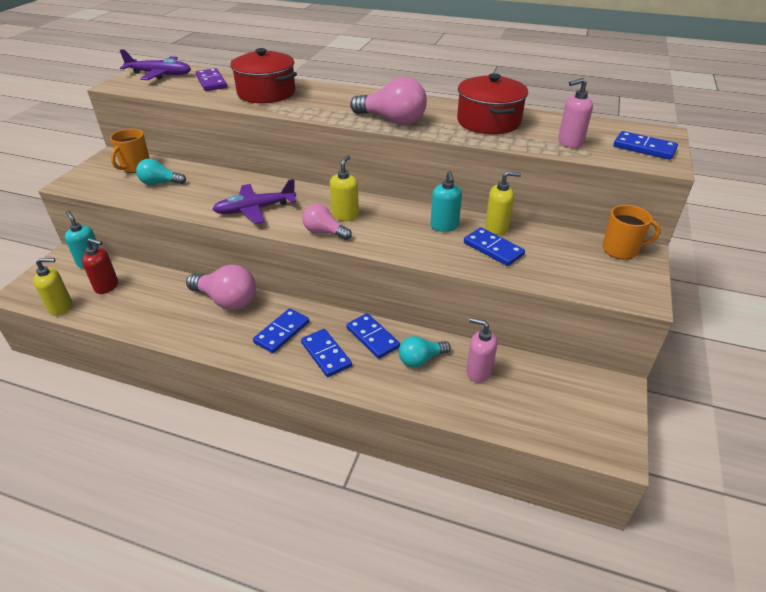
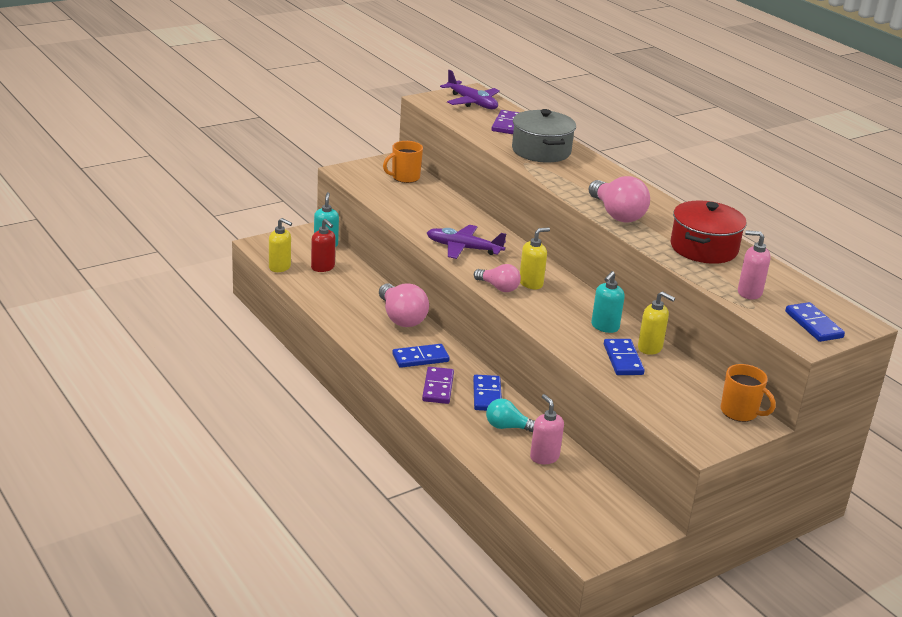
camera: 35 degrees right, 10 degrees down
(160, 183) = (411, 198): turquoise light bulb -> none
(266, 93) = (541, 151): red pot -> grey pot
(324, 232) = (498, 287): pink light bulb -> pink light bulb turned 150 degrees clockwise
(326, 354) = (438, 387): blue domino -> purple domino

